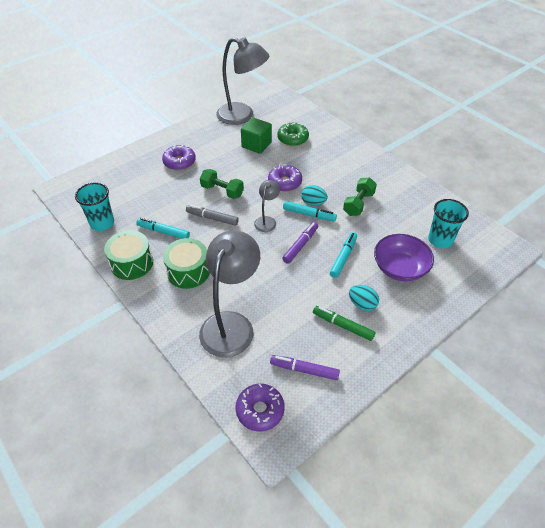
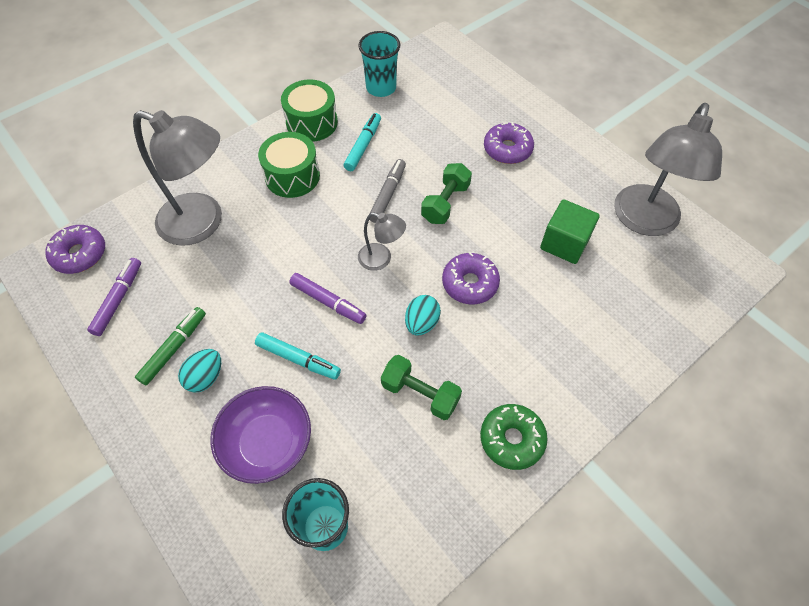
camera: 90 degrees right, 10 degrees up
(292, 138) = (591, 297): green donut -> green donut (511, 439)
(309, 214) = (394, 315): turquoise marker -> none

